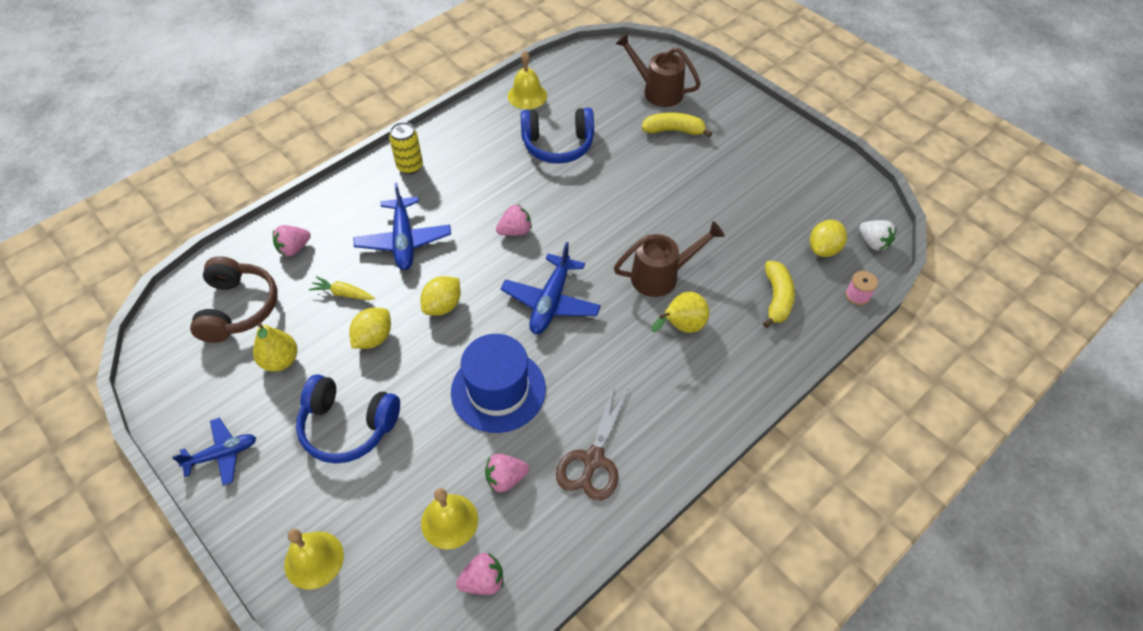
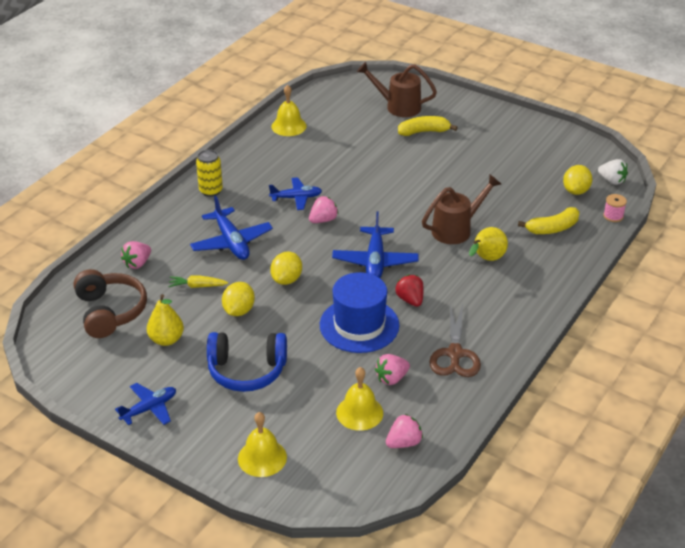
camera: 15 degrees left, 15 degrees down
(497, 194) = (296, 198): none -> blue plane
(558, 145) = (331, 156): blue headphones -> none
(570, 367) = (410, 300): none -> red strawberry
(777, 298) = (552, 228): yellow banana -> yellow banana turned 75 degrees clockwise

